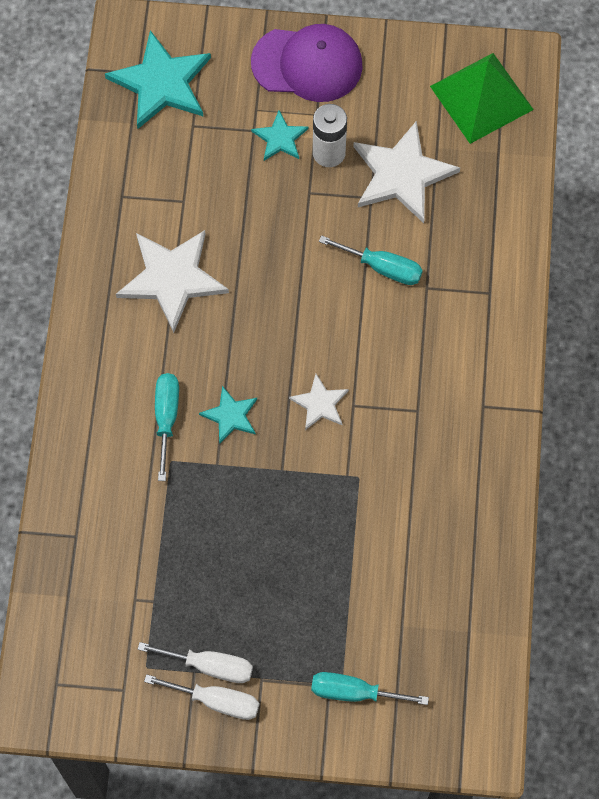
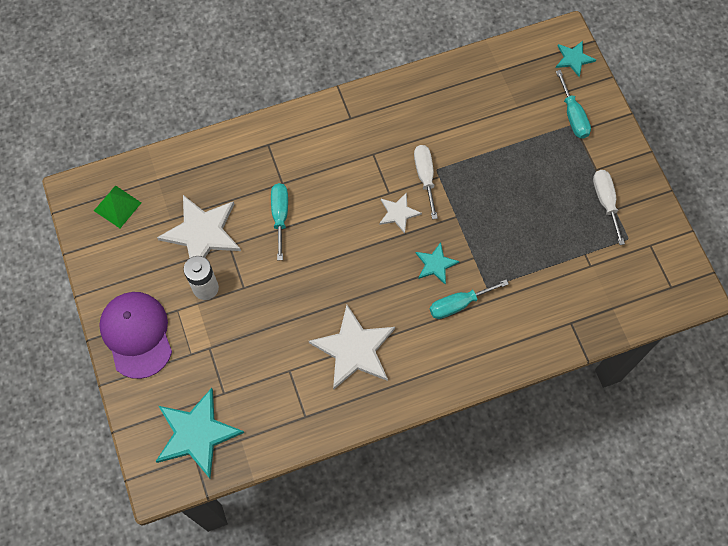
camera: 115 degrees left, 0 degrees up
(216, 701) = (624, 188): white screwdriver -> white screwdriver (425, 177)
(280, 138) = (208, 326): turquoise star -> turquoise star (573, 59)
(481, 97) = (117, 206): green pyramid -> green pyramid, size x0.59

